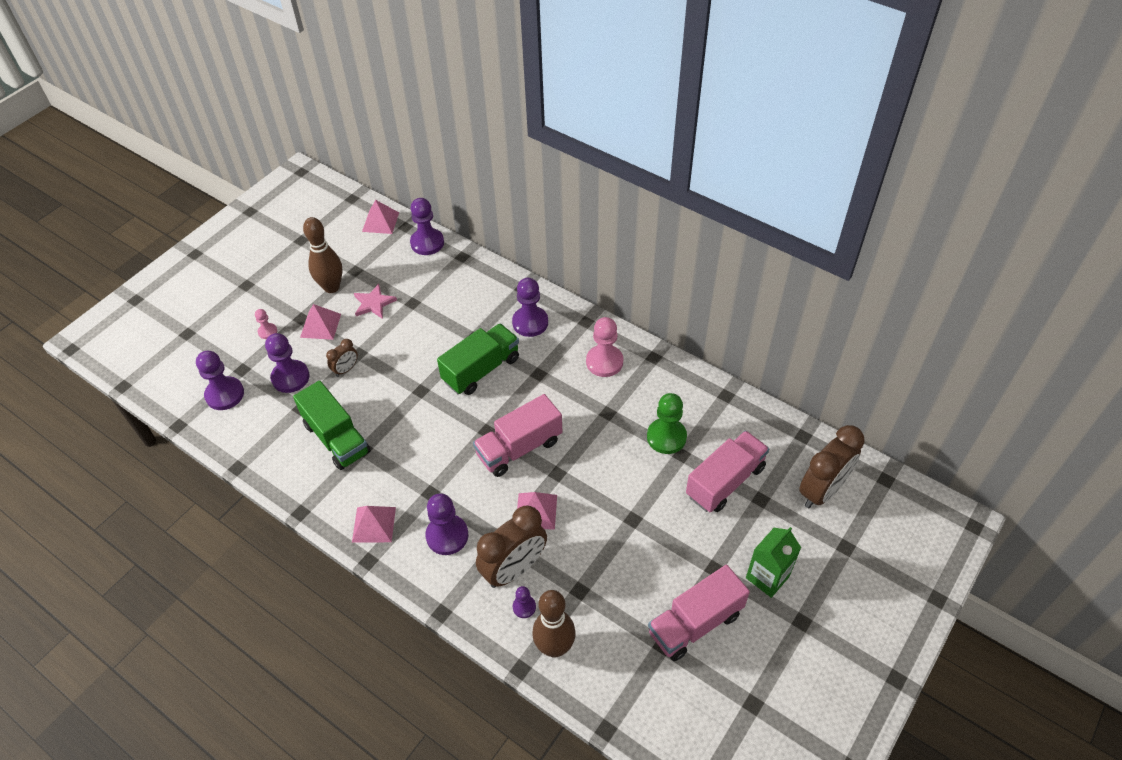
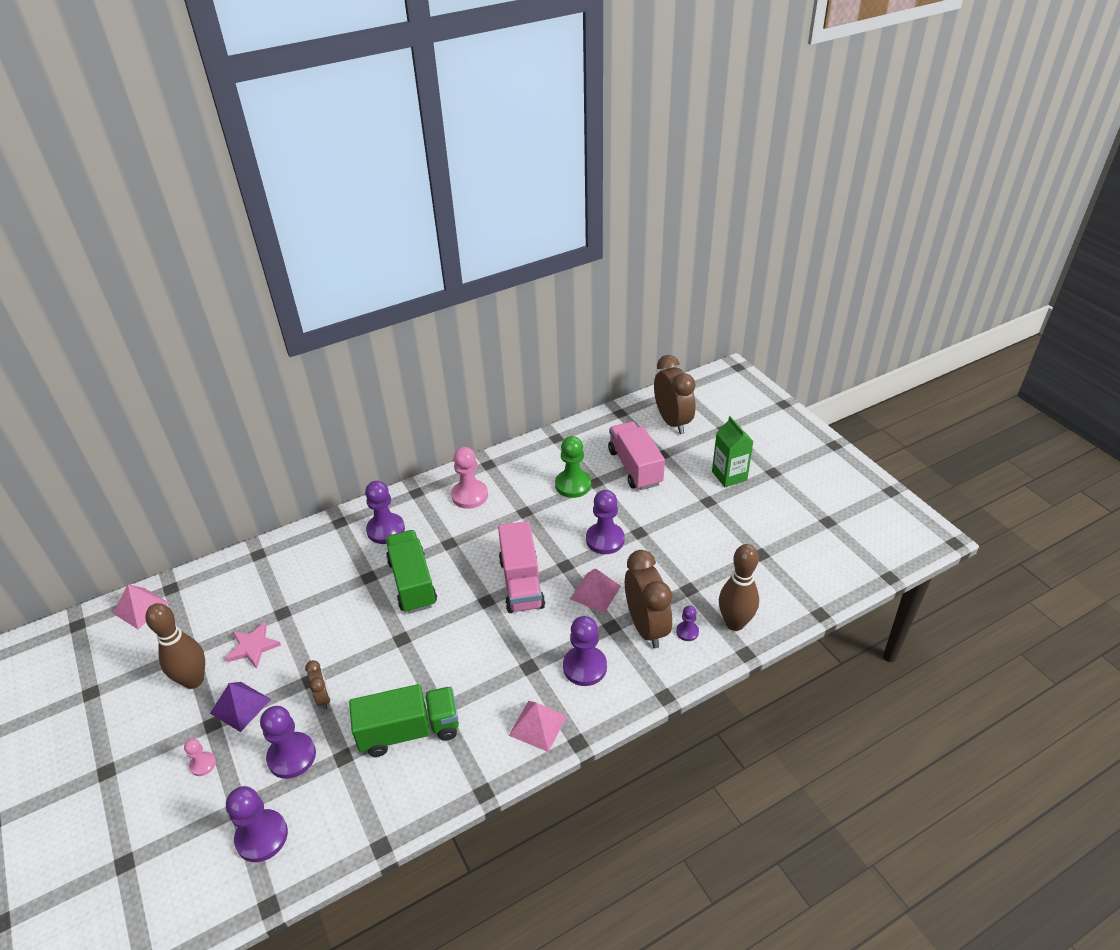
camera: 65 degrees left, 10 degrees down
(320, 325) = (240, 706): pink pyramid -> purple pyramid
(427, 243) = (212, 576): purple pawn -> purple pawn (605, 540)
(695, 623) = (750, 529): pink truck -> none

